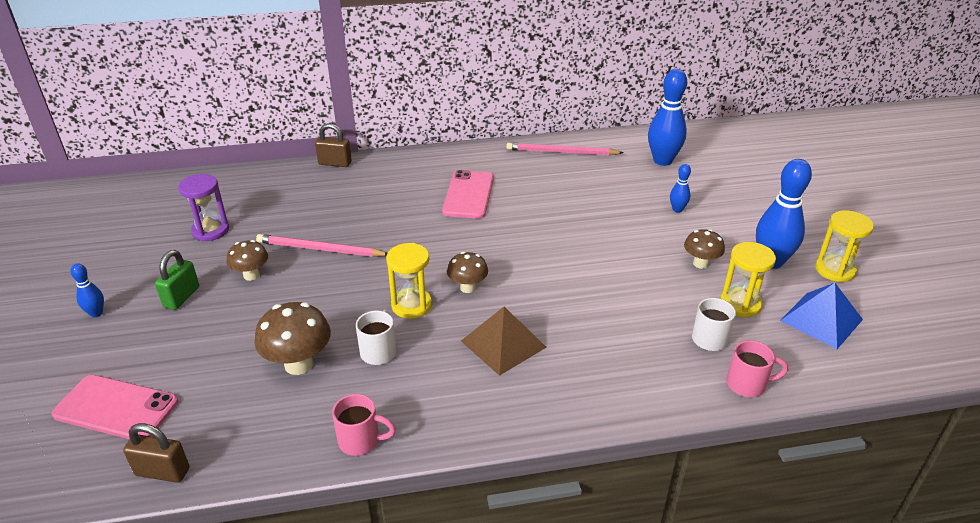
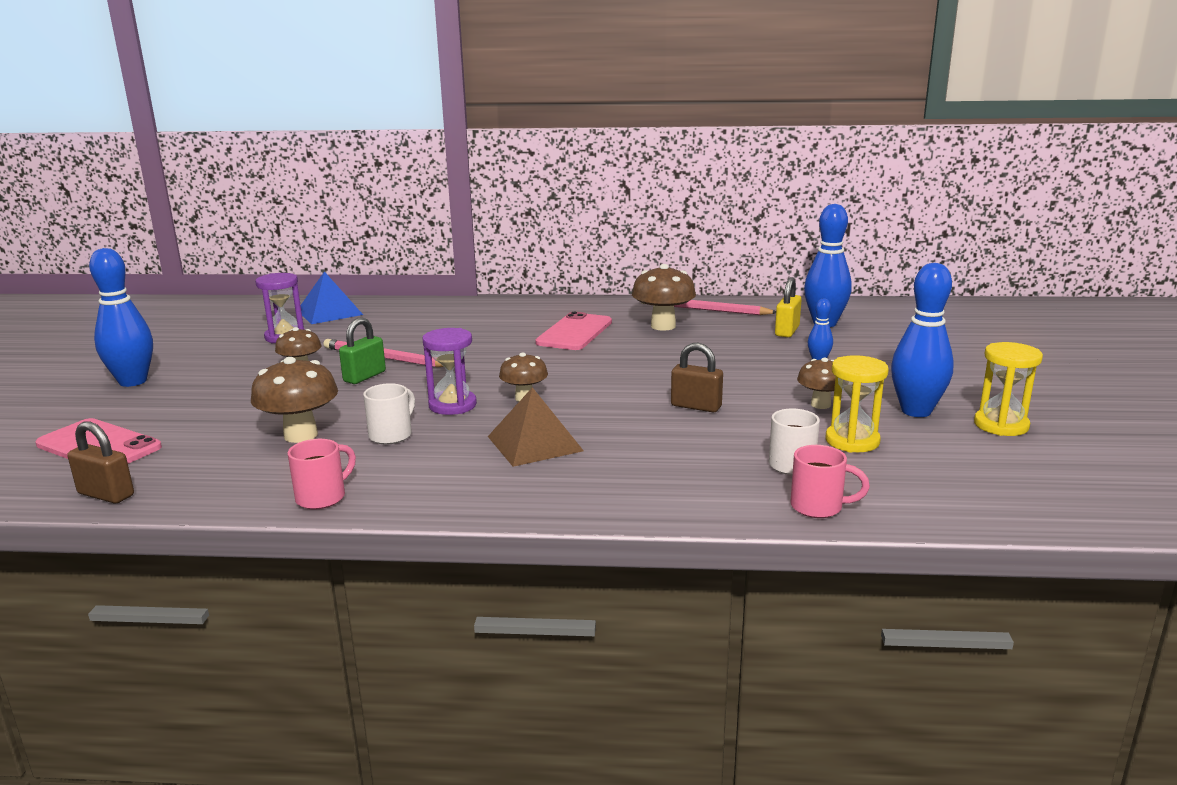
camera: 15 degrees right, 15 degrees down
(96, 313) = (133, 381): blue bowling pin -> blue bowling pin, size x2.04
(182, 297) = (221, 378): green padlock -> green padlock (364, 376)
(335, 163) = (446, 301): brown padlock -> brown padlock (696, 406)
(361, 441) = (322, 497): pink mug -> pink mug turned 75 degrees counterclockwise
(411, 305) = (452, 405): yellow hourglass -> purple hourglass
(537, 178) = (663, 326): none -> brown mushroom
(638, 174) = (787, 331): none -> yellow padlock
(821, 320) = (956, 464): blue pyramid -> blue pyramid (329, 312)

